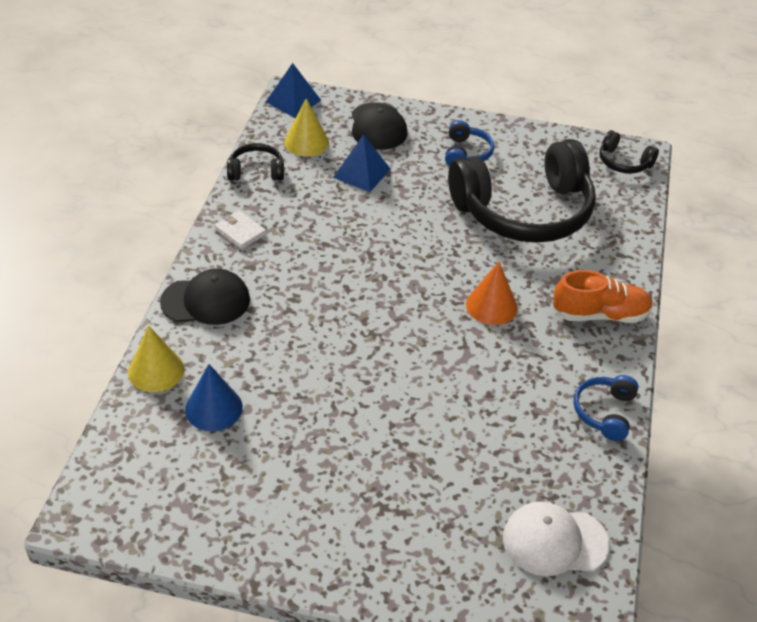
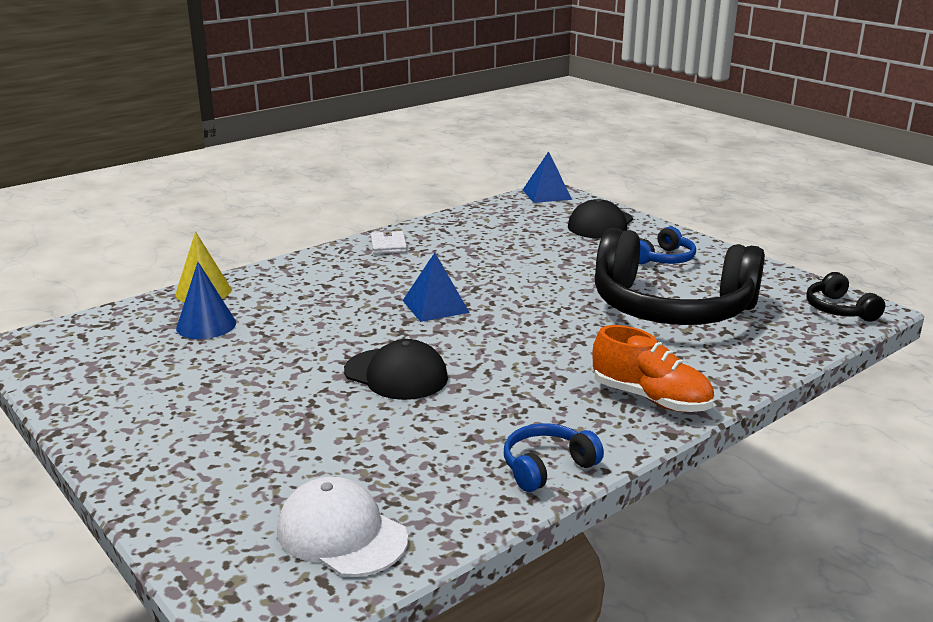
camera: 40 degrees right, 20 degrees down
(206, 301) = (301, 270): black cap -> black cap (396, 374)
(256, 171) = (455, 220): black headphones -> none
(306, 142) = (522, 216): yellow cone -> none
(362, 173) = (543, 244): blue pyramid -> blue pyramid (435, 306)
(491, 306) = (540, 353): orange cone -> none

